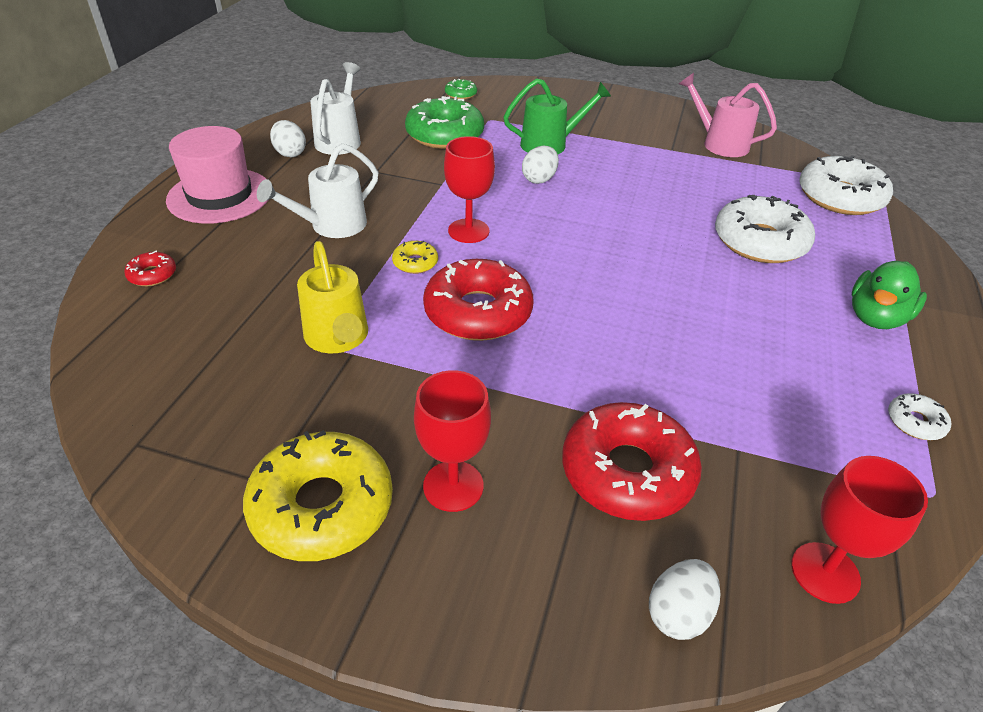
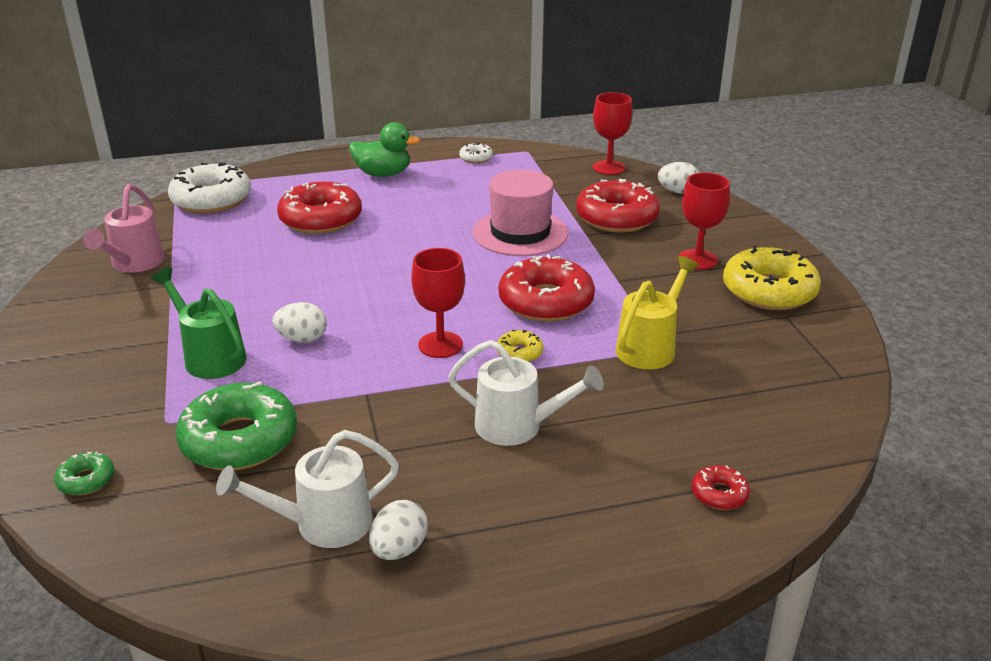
camera: 120 degrees left, 10 degrees down
(220, 196) = (552, 545): pink hat -> pink hat (520, 233)
(760, 242) = (321, 219): white donut -> red donut

